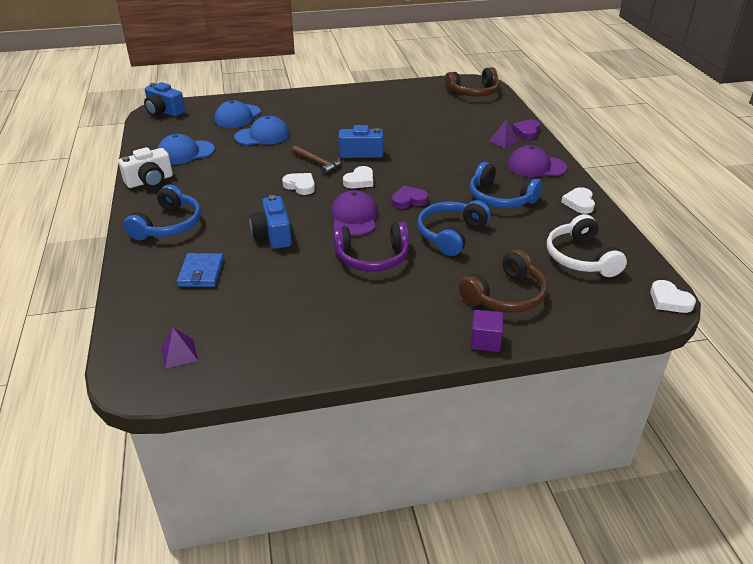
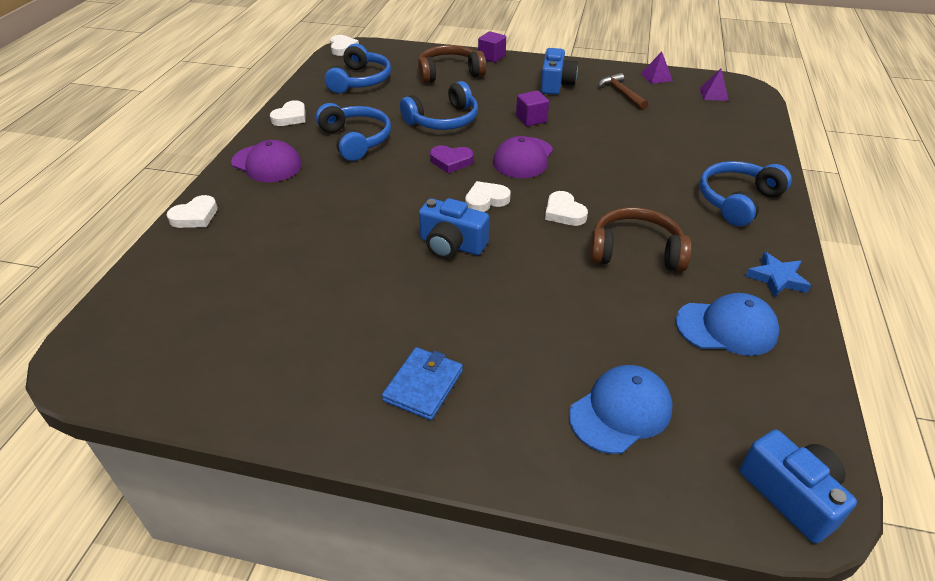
camera: 155 degrees left, 5 degrees up
(150, 181) = (777, 278): white camera -> blue star
(201, 273) = (697, 143): blue wallet -> blue wallet (423, 385)
(262, 136) = (586, 331): blue cap -> none
(273, 235) = (618, 161): blue camera -> blue camera (556, 84)
(318, 163) = (523, 243): brown hammer -> brown hammer (621, 93)
(372, 257) = (531, 119): purple headphones -> purple cube
(474, 92) = (132, 334): brown headphones -> brown headphones (635, 251)
(503, 141) = (247, 209): purple pyramid -> purple pyramid (656, 77)
(527, 131) = (195, 216): purple heart -> white heart
(580, 258) = (360, 80): white headphones -> blue headphones

